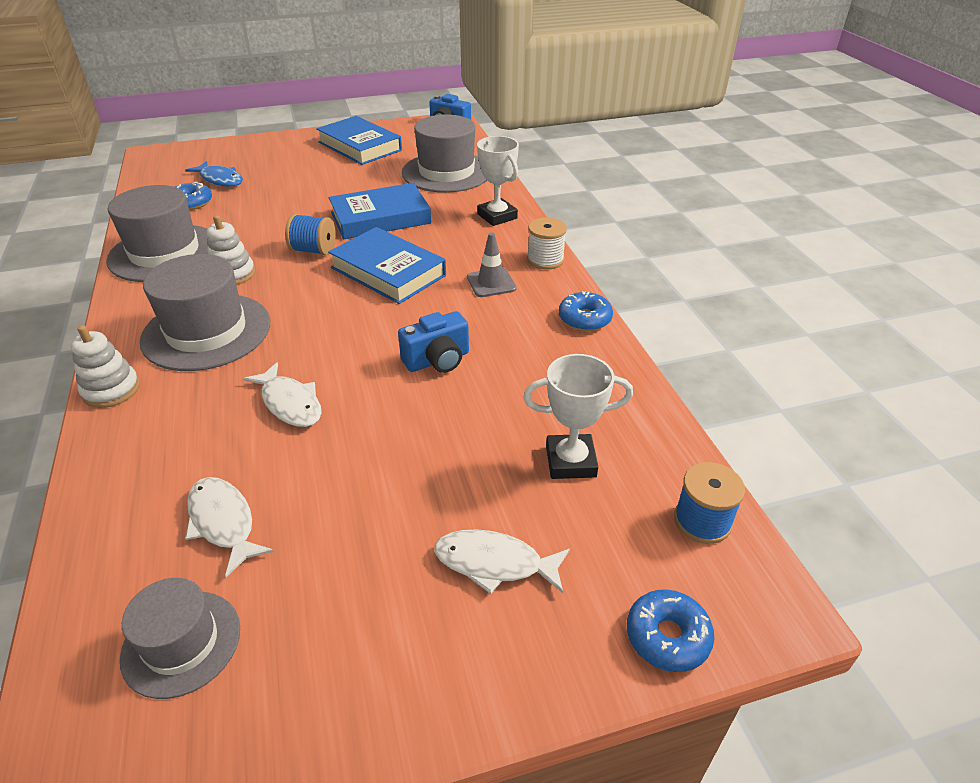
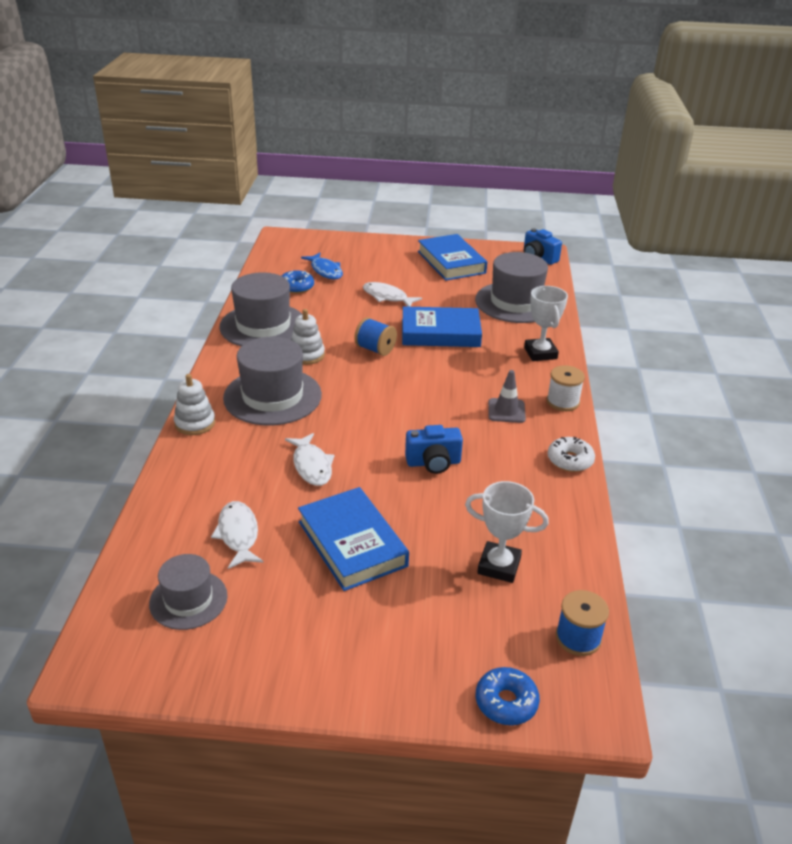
camera: 20 degrees right, 5 degrees down
(388, 271) = (426, 381): blue book -> blue book (352, 543)
(494, 563) = (408, 617): white fish -> white fish (387, 297)
(584, 319) = (570, 460): blue donut -> white donut

